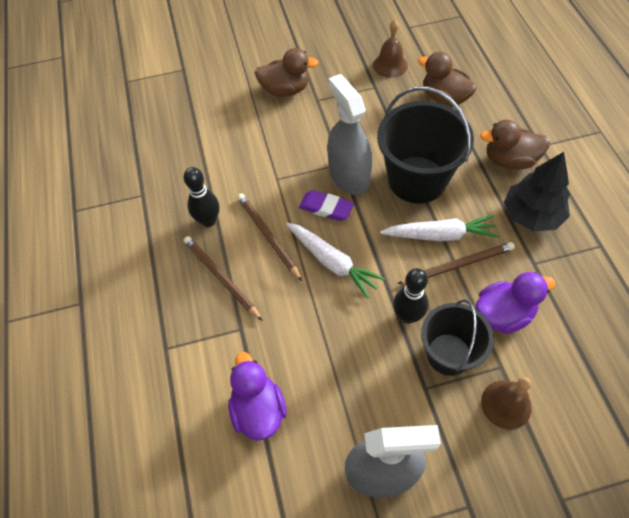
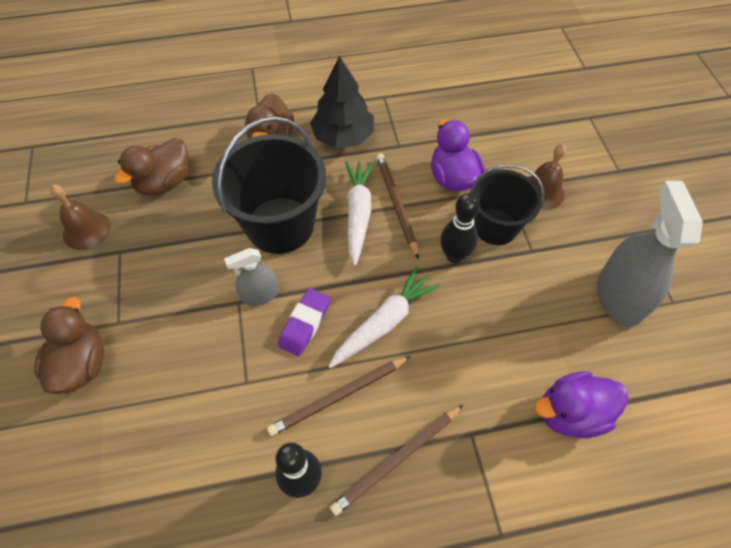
camera: 90 degrees left, 0 degrees up
(349, 176) = (260, 294): grey spray bottle -> grey spray bottle, size x0.55

